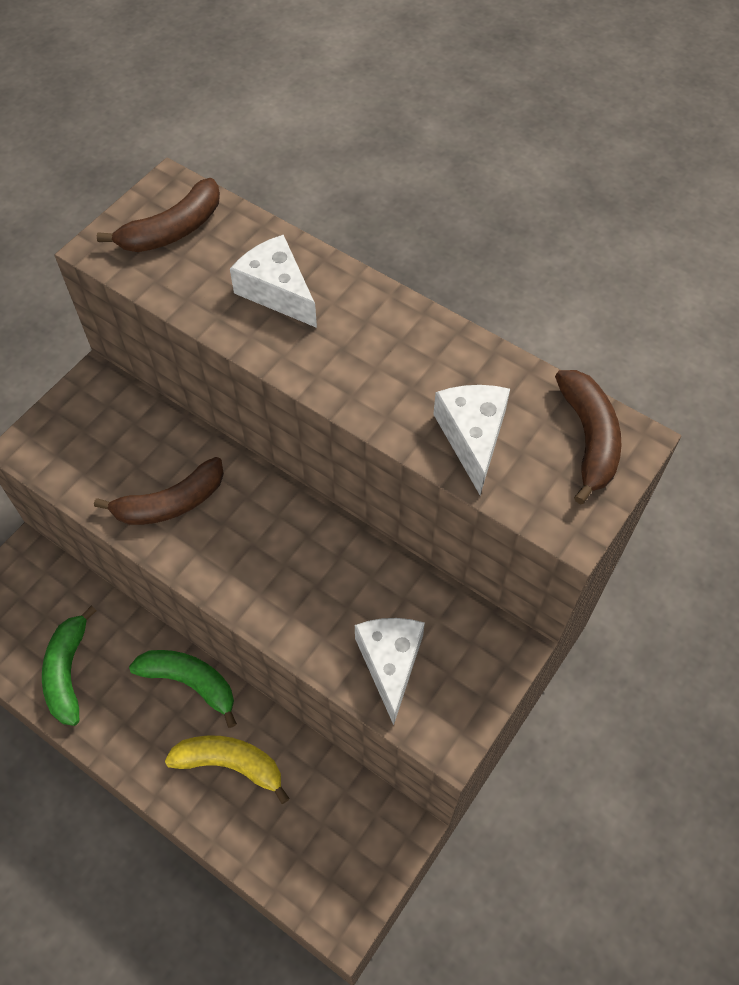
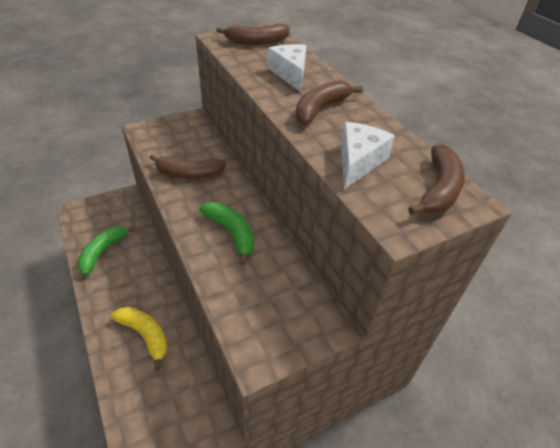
camera: 25 degrees right, 15 degrees down
(190, 682) = (156, 284): green banana -> green banana (231, 233)
(367, 353) = (321, 109): none -> brown banana
(390, 663) = (249, 297): white cheese -> none

